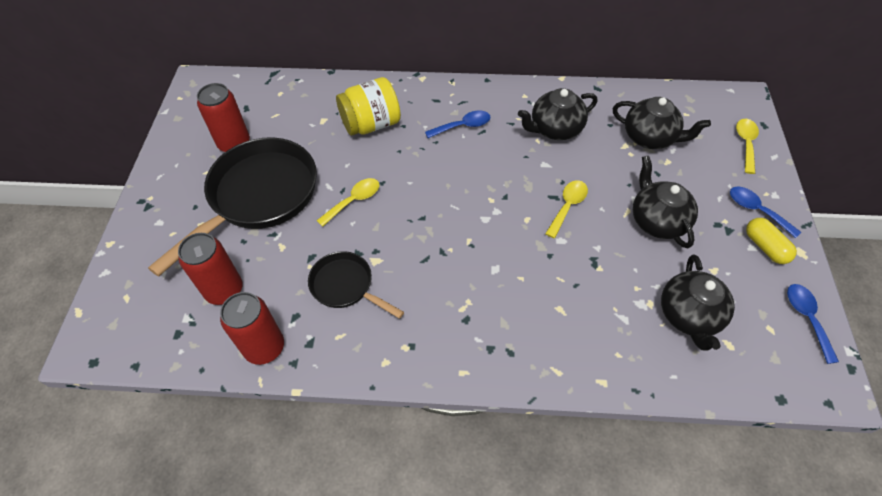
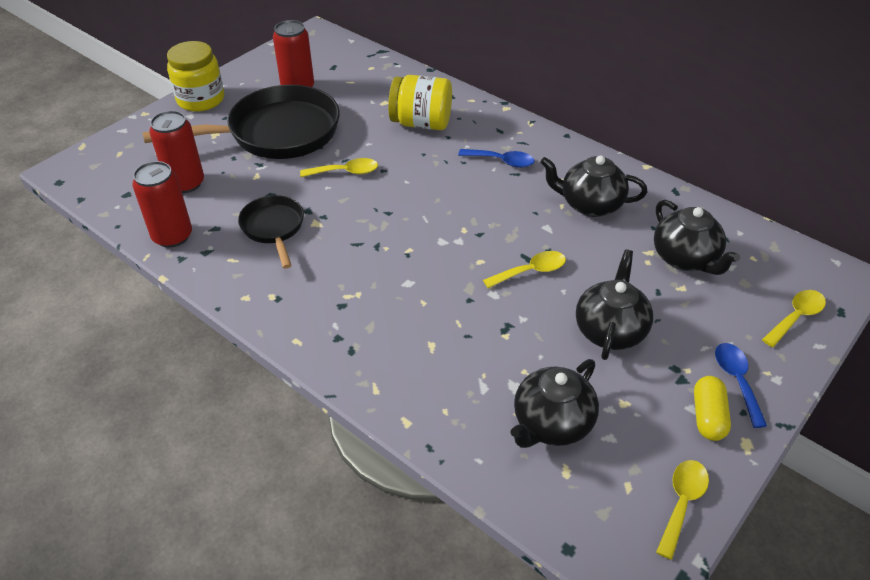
camera: 35 degrees right, 10 degrees down
(153, 200) = (201, 99): none -> yellow jar
(806, 318) = (682, 502): blue spoon -> yellow spoon

